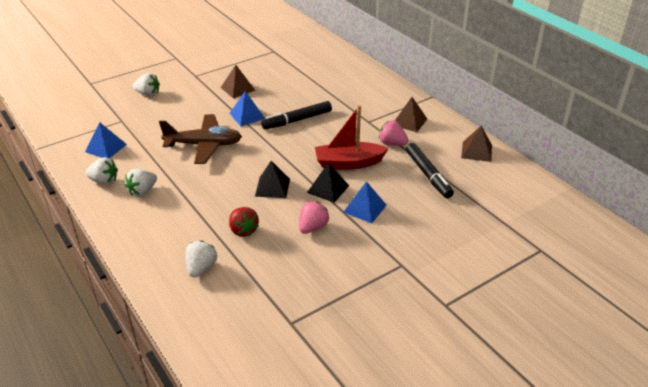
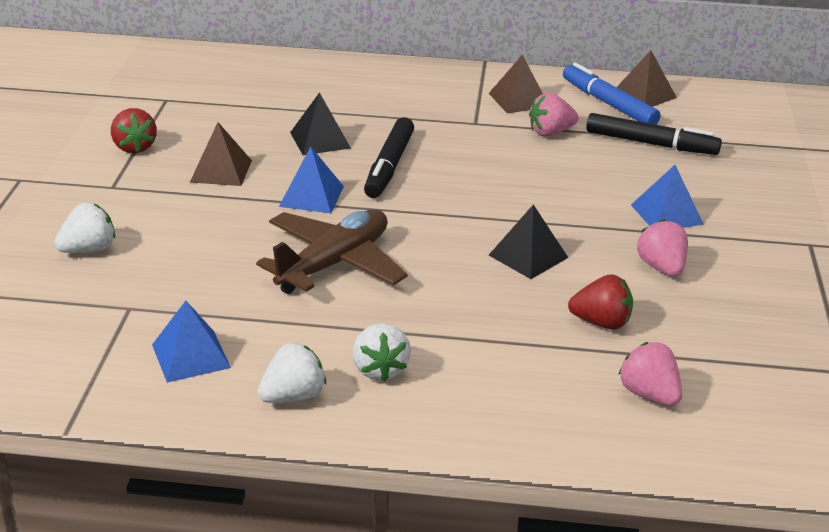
camera: 50 degrees left, 5 degrees down
(201, 268) = (649, 394): white strawberry -> pink strawberry
(229, 64) = (134, 147): none -> red strawberry
(328, 189) = (589, 219): black pyramid -> black pyramid (320, 140)
(348, 163) = (551, 179): red boat -> none
(448, 146) = (608, 104): none -> blue marker

